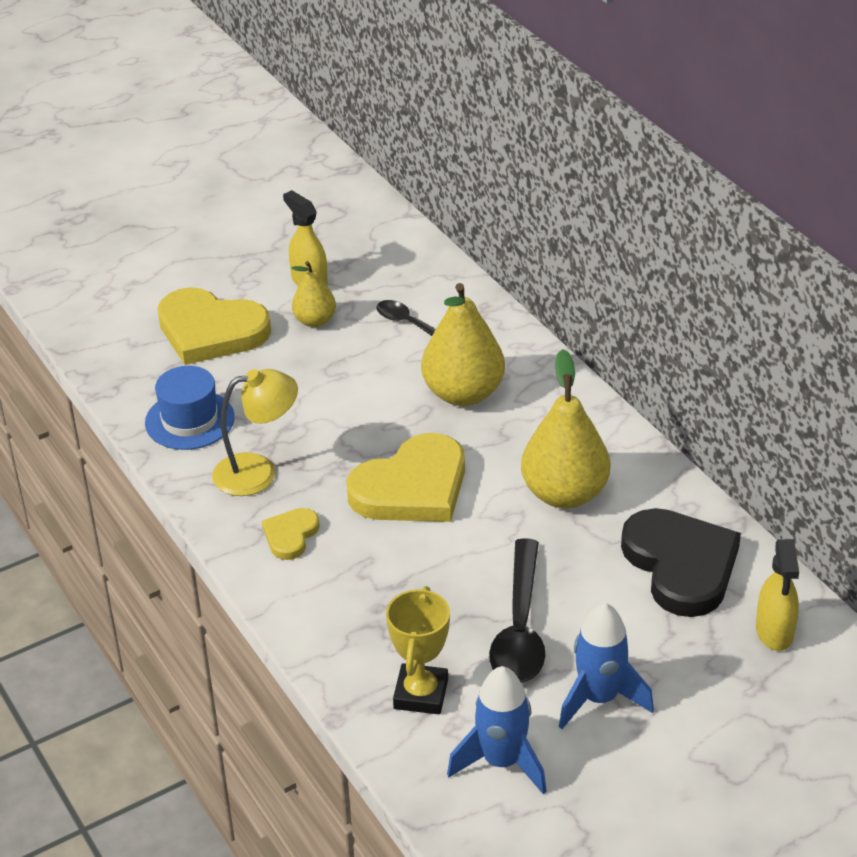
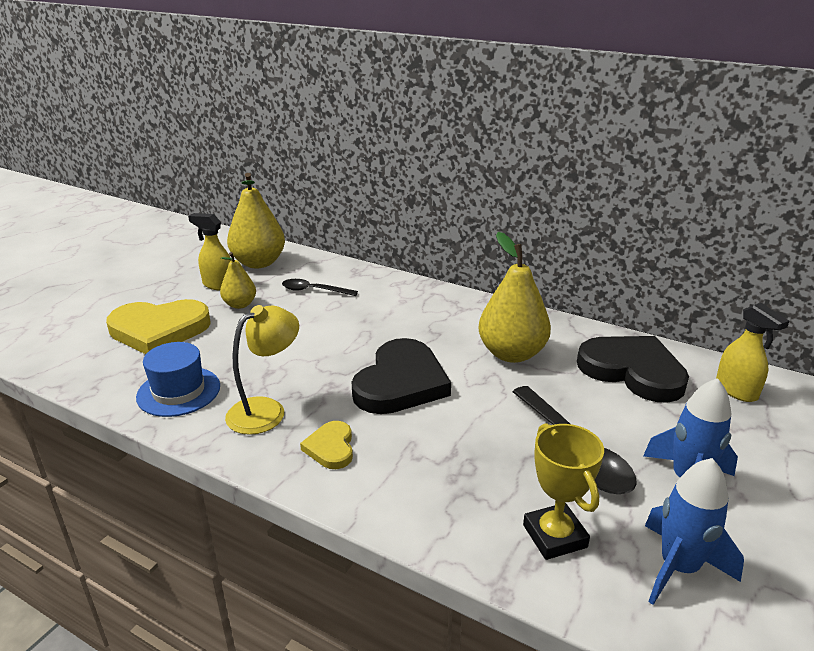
camera: 30 degrees left, 10 degrees down
(412, 487) = (400, 382): yellow heart -> black heart
(463, 393) = (384, 317): yellow pear -> yellow pear (258, 263)

